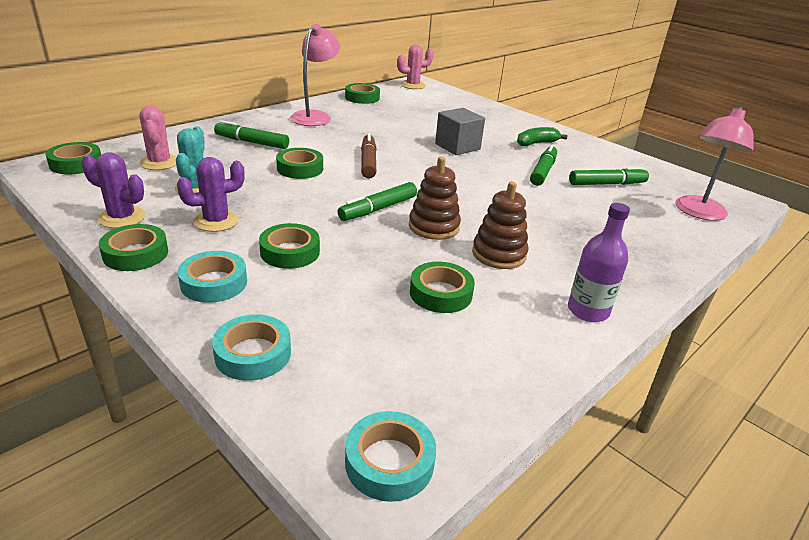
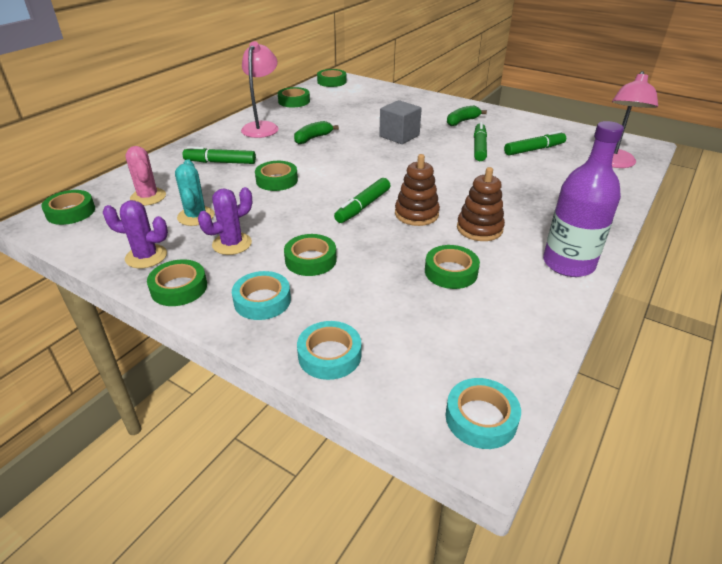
camera: 10 degrees left, 5 degrees up
(361, 135) = (313, 138): none -> green banana
(368, 162) = (332, 164): brown marker -> none
(413, 85) = (331, 81): pink cactus -> green tape
(588, 311) = (568, 263): purple bottle -> purple bottle, size x1.51

